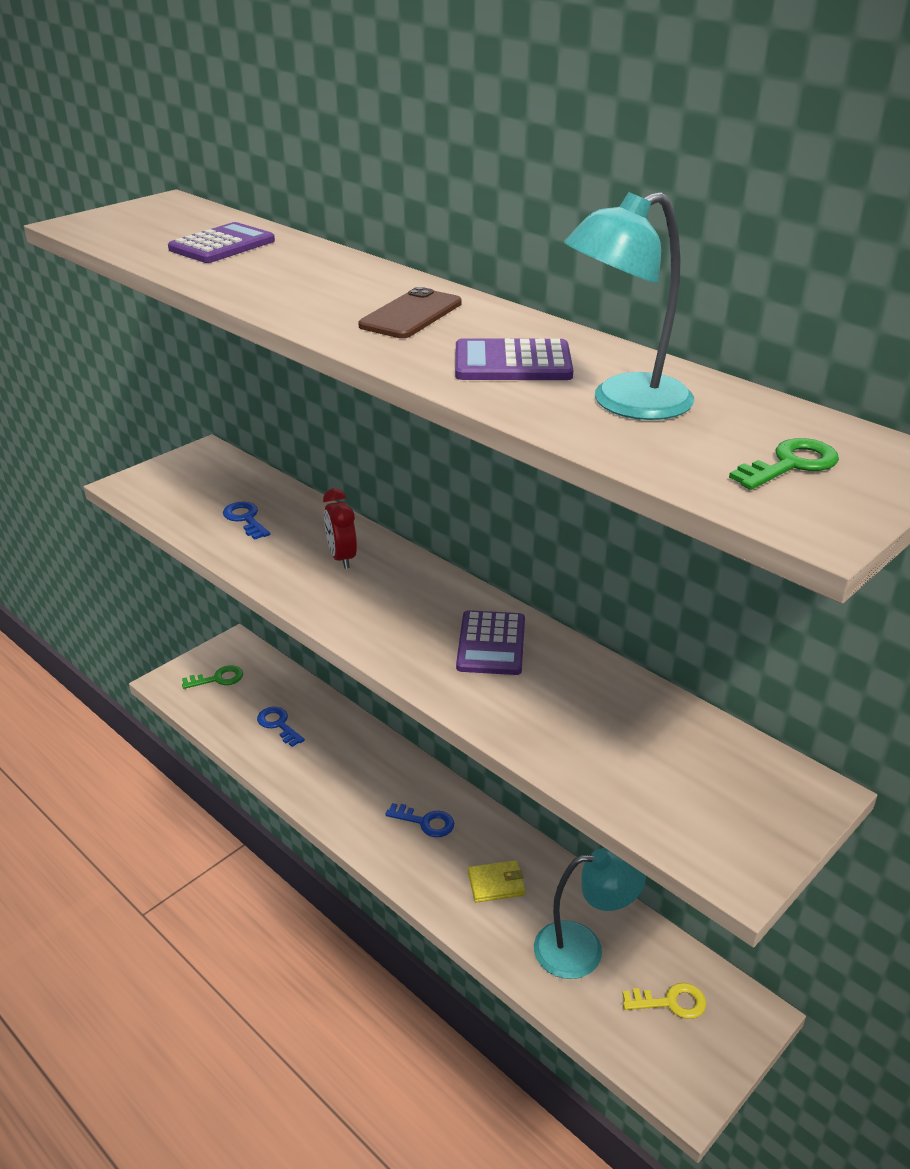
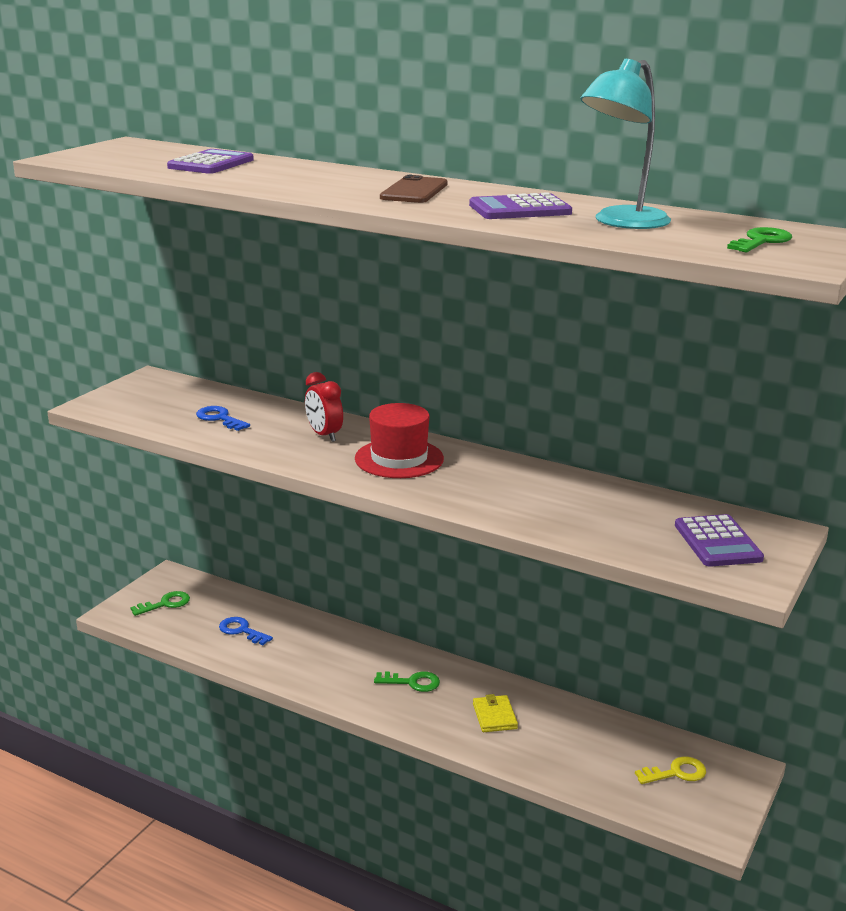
camera: 15 degrees left, 10 degrees down
(405, 604) = (399, 459): none -> red hat
(426, 822) = (412, 682): blue key -> green key
(491, 644) = (486, 475): purple calculator -> purple calculator (717, 542)
(496, 883) = (494, 716): yellow wallet -> yellow wallet turned 75 degrees counterclockwise
(583, 949) = (589, 749): turquoise lamp -> none

